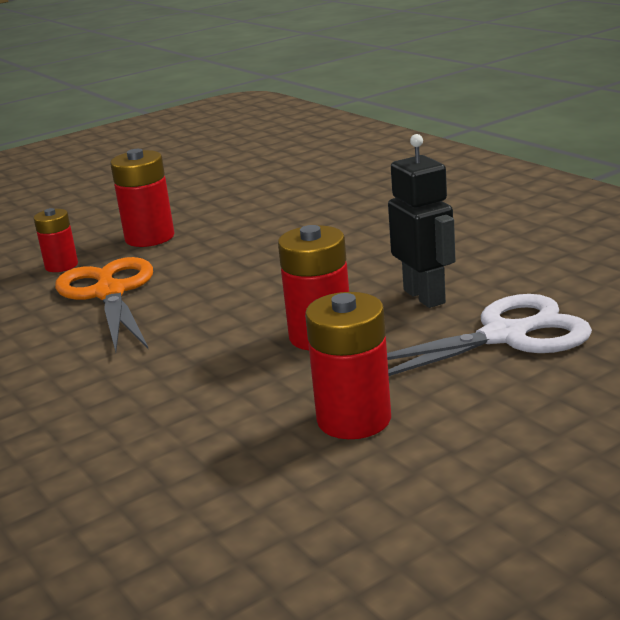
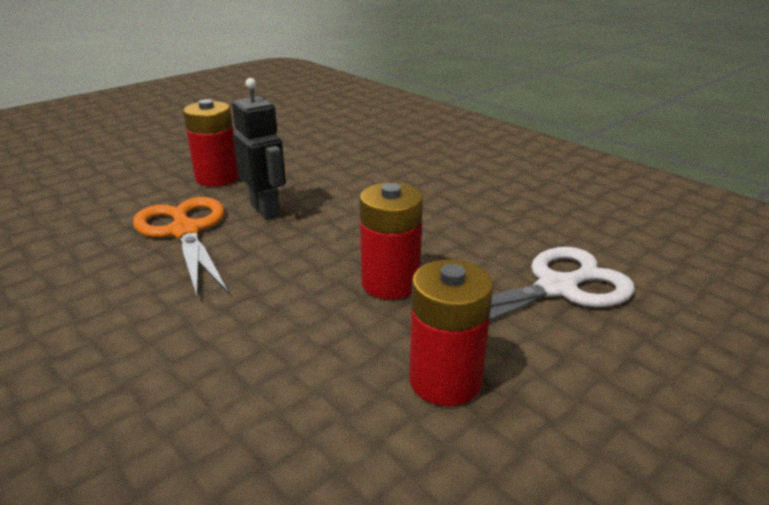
camera: 10 degrees left, 5 degrees up
(61, 266) = (138, 202): red battery -> none
(425, 296) = (473, 244): black robot -> black robot (265, 210)

